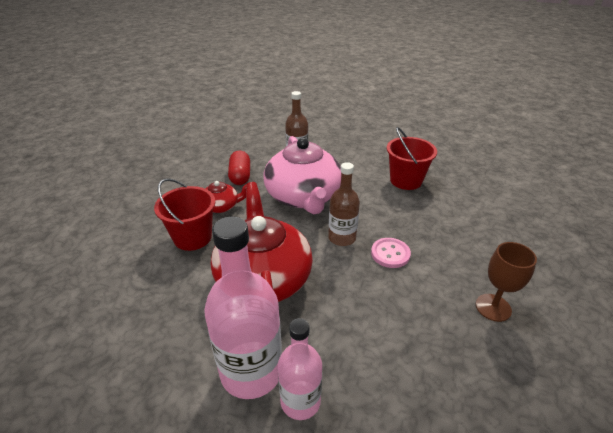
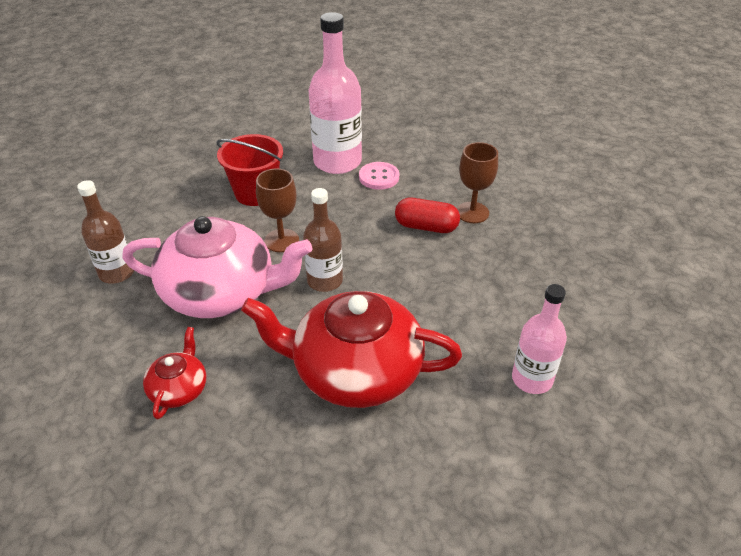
camera: 70 degrees left, 5 degrees up
(192, 237) = (232, 437): red bucket -> none
(240, 176) = (115, 351): red capsule -> red capsule (426, 227)
(251, 371) = (487, 411): pink bottle -> pink bottle (337, 162)
(367, 206) = (281, 240): none -> brown goblet
(390, 254) = (372, 251): pink button -> pink button (379, 177)

